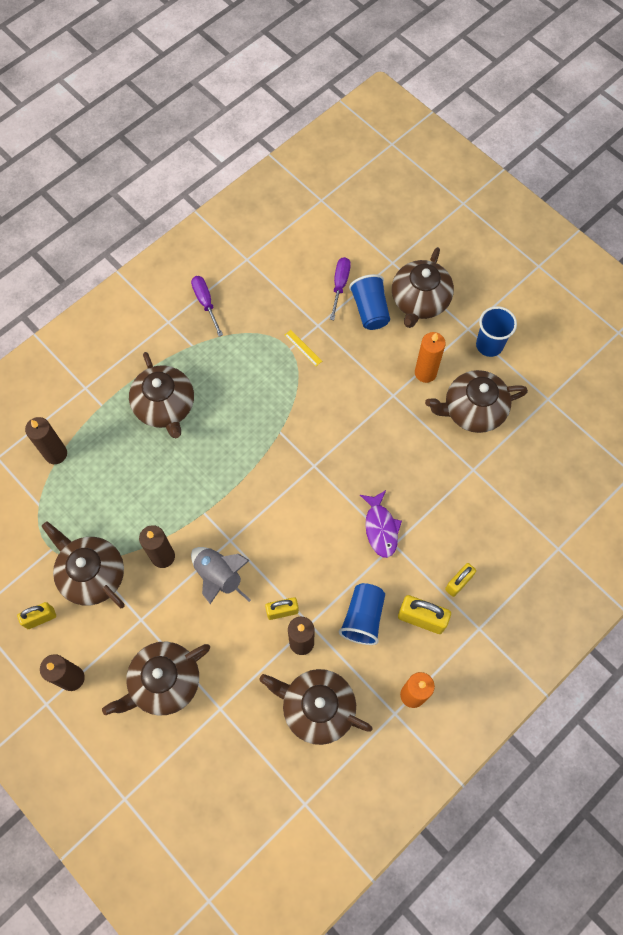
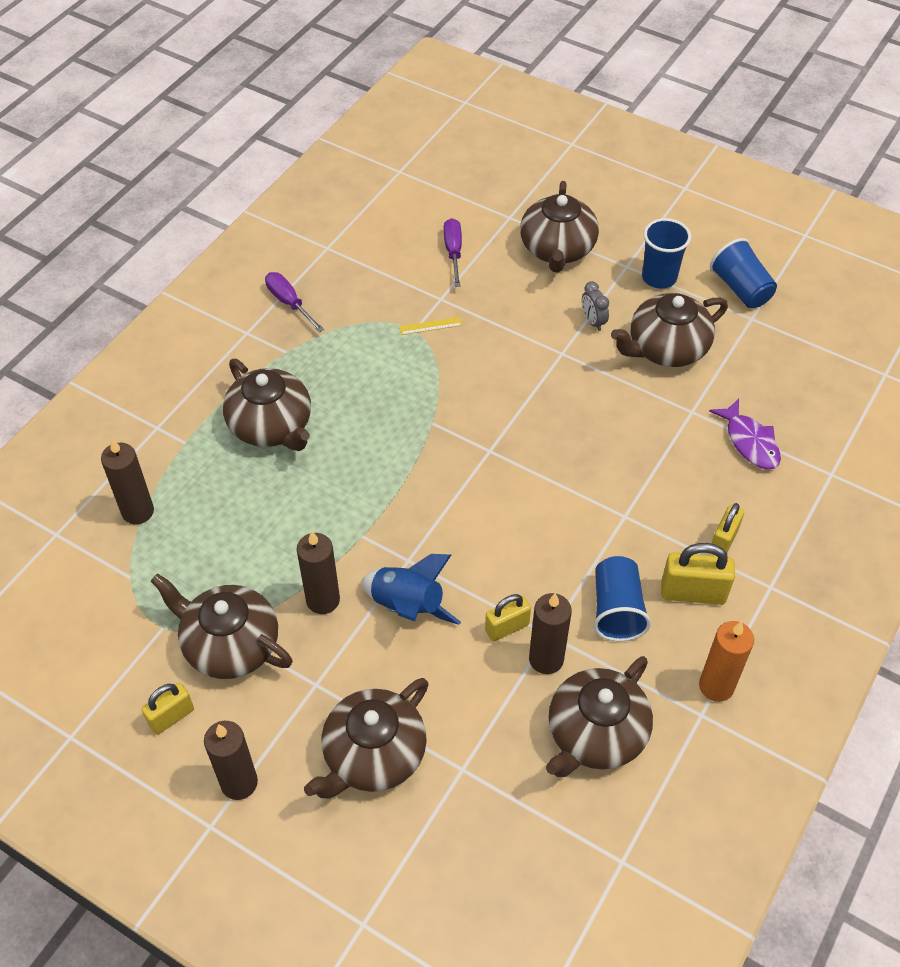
camera: 15 degrees left, 15 degrees down
(219, 577) = (407, 606): grey rocket -> blue rocket
(303, 348) = (430, 326): yellow ruler -> yellow ruler turned 45 degrees counterclockwise
(317, 707) = (595, 734): brown teapot -> brown teapot turned 60 degrees counterclockwise
(370, 310) = (500, 270): blue cup -> blue cup (740, 289)
(380, 528) = (601, 501): purple fish -> purple fish (750, 442)
(425, 373) = (593, 321): orange candle -> grey clock

